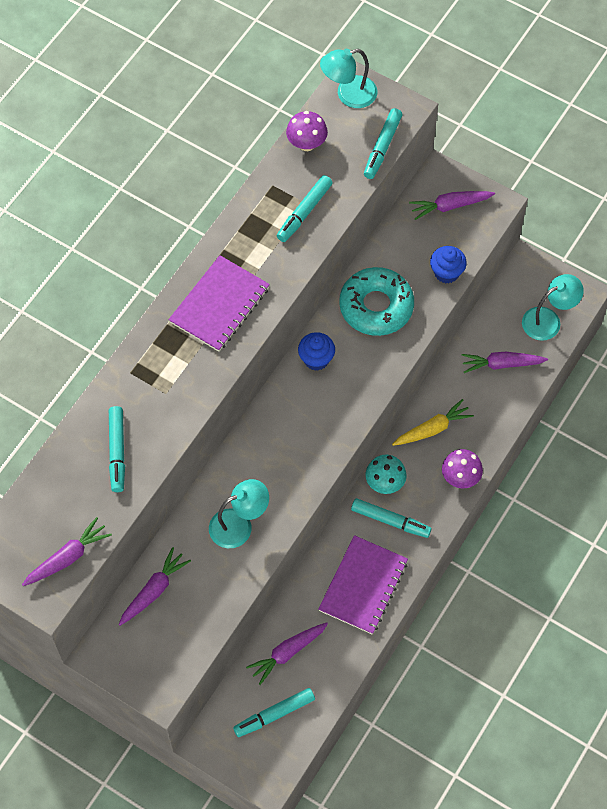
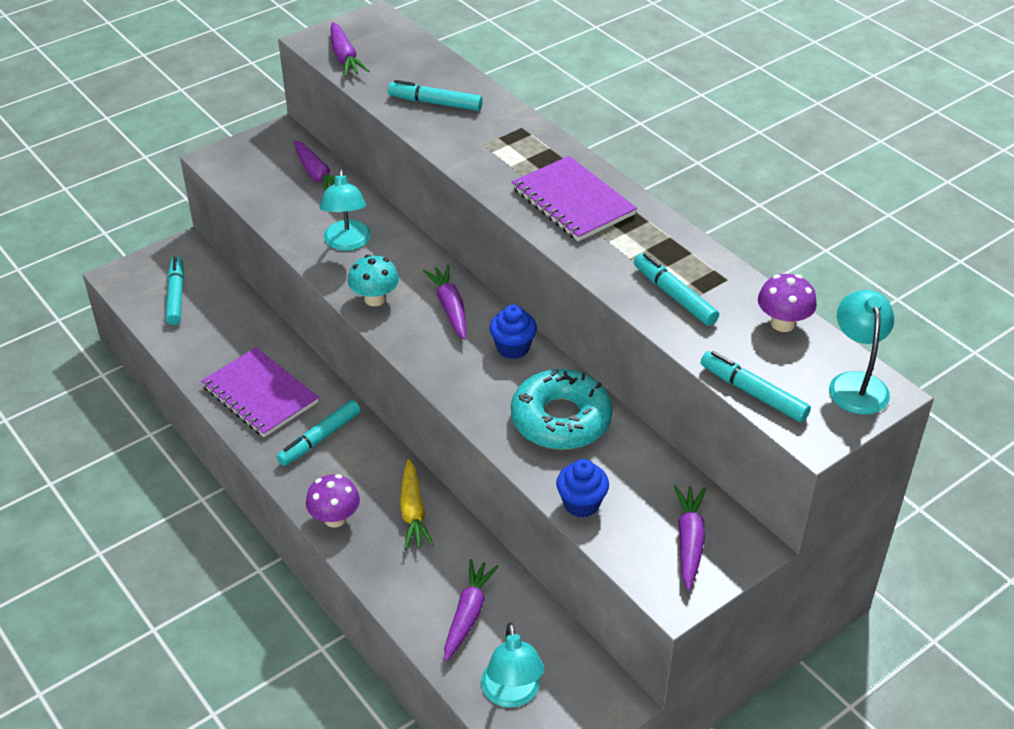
camera: 110 degrees right, 20 degrees down
(287, 653) = (229, 320): purple carrot -> purple carrot (450, 308)
(385, 483) = (368, 447): turquoise mushroom -> turquoise mushroom (375, 299)

